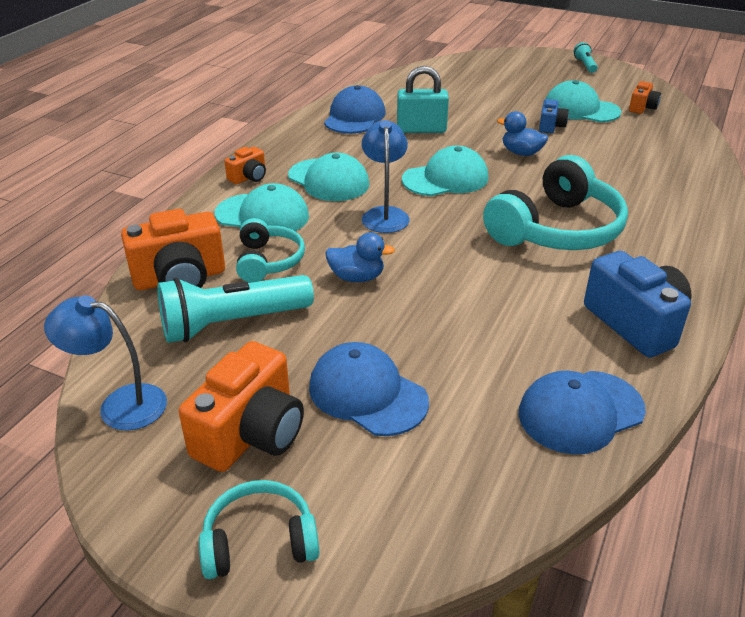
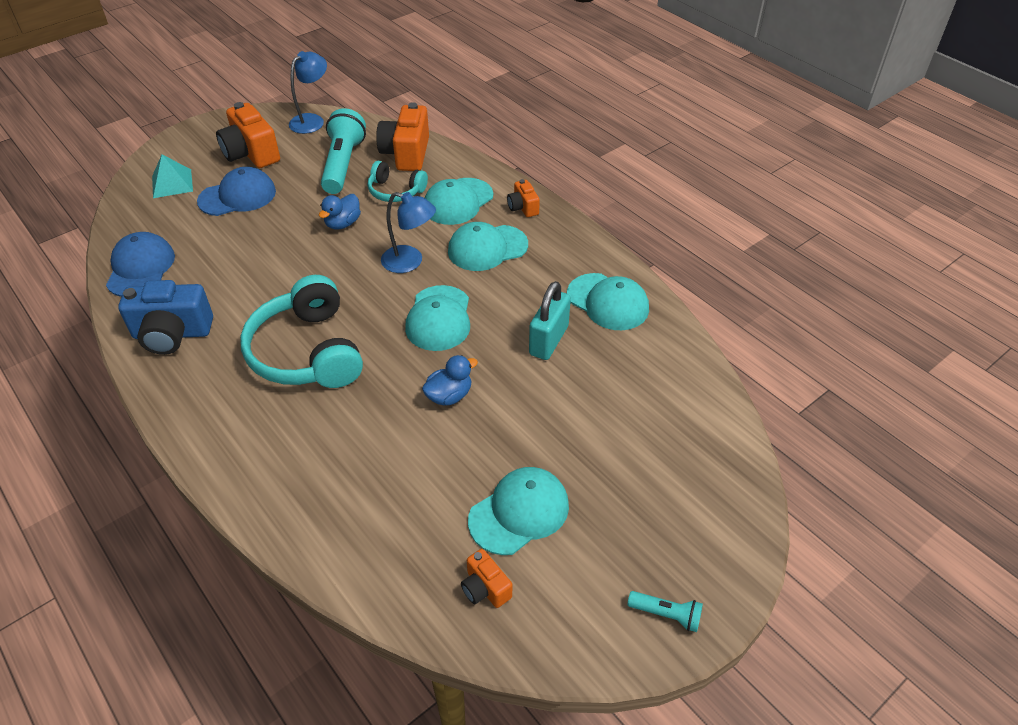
camera: 115 degrees right, 10 degrees up
(259, 542) = (189, 143): turquoise headphones -> none
(354, 117) = (608, 302): blue cap -> turquoise cap
(387, 492) = (172, 183): none -> turquoise pyramid
(551, 126) = (492, 454): blue camera -> none

